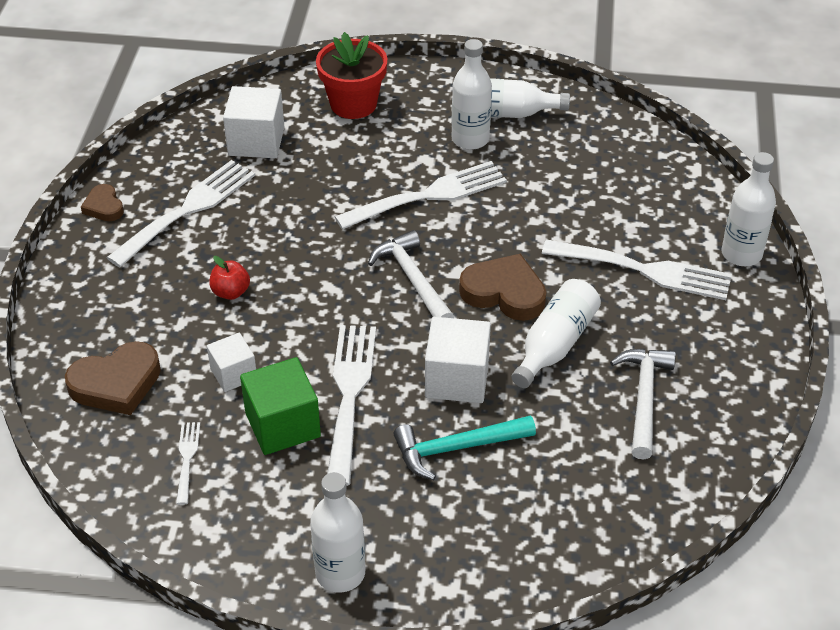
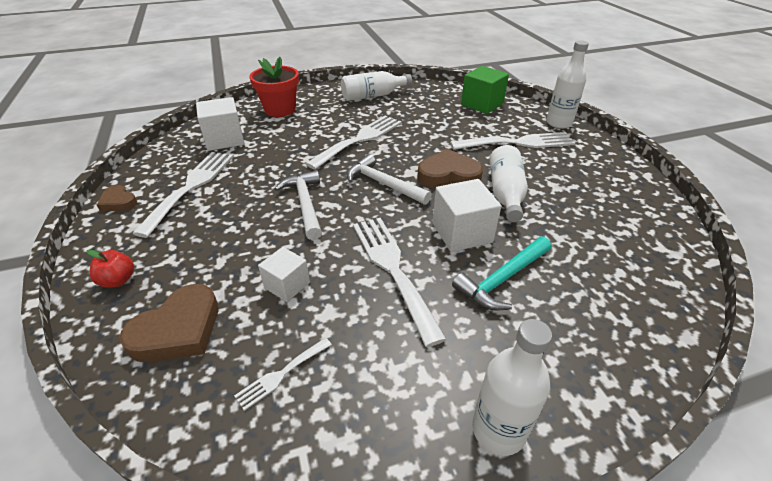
camera: 25 degrees left, 5 degrees down
(187, 458) = (281, 374): white fork -> white fork turned 105 degrees counterclockwise
(231, 292) = (252, 228): red apple -> red apple (118, 280)
(282, 425) = (354, 311): green cube -> green cube (482, 104)
(470, 139) = (364, 110): white bottle -> none
(643, 398) = (588, 206): white hammer -> white hammer (305, 204)

